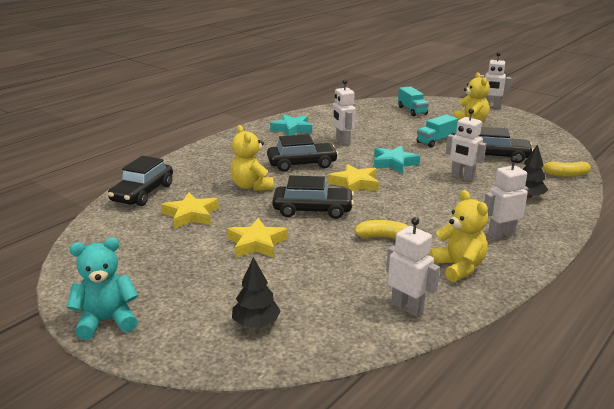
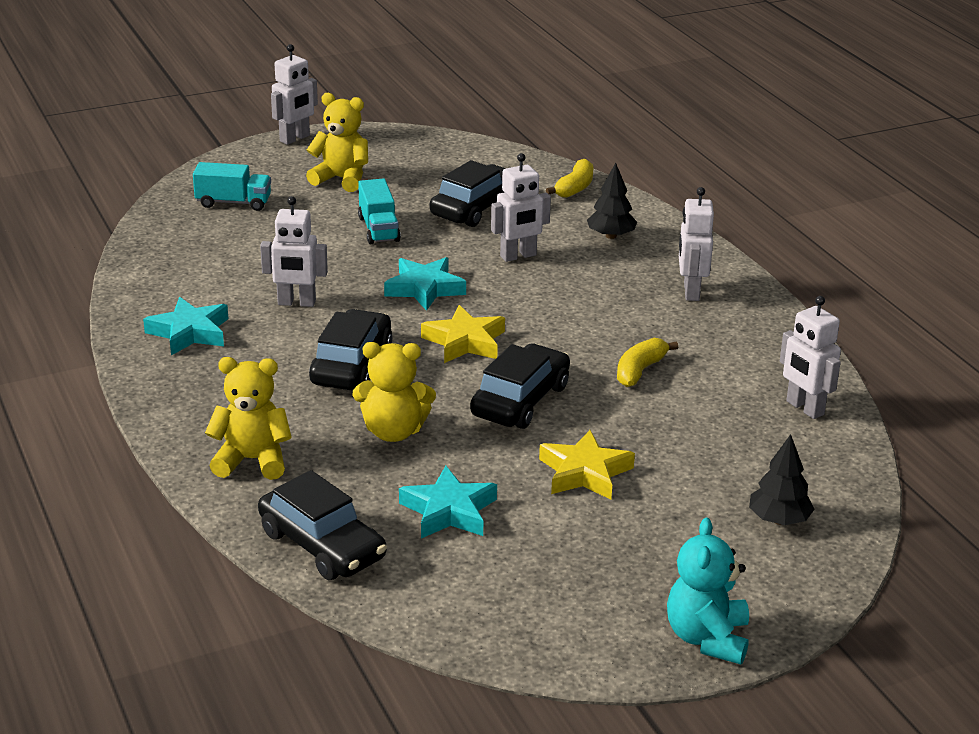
camera: 65 degrees left, 5 degrees up
(191, 215) = (449, 511): yellow star -> turquoise star
(407, 307) = (804, 408): white robot -> white robot turned 105 degrees counterclockwise
(458, 267) = (744, 347): yellow teddy bear -> yellow teddy bear (252, 460)

